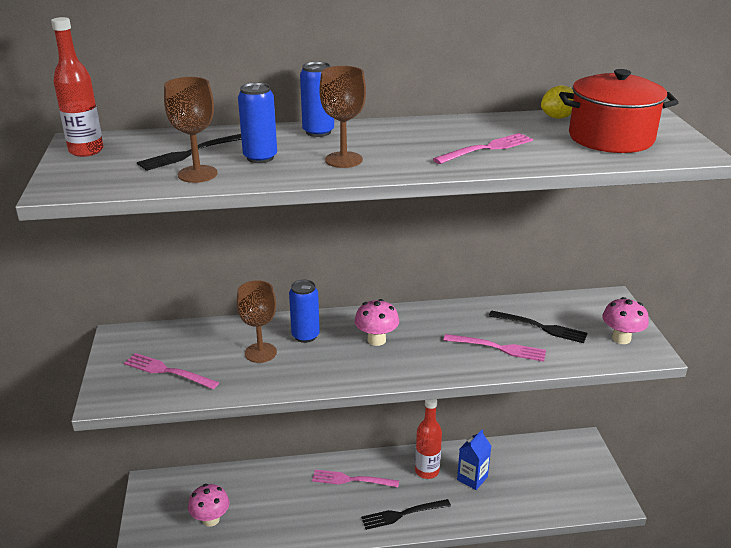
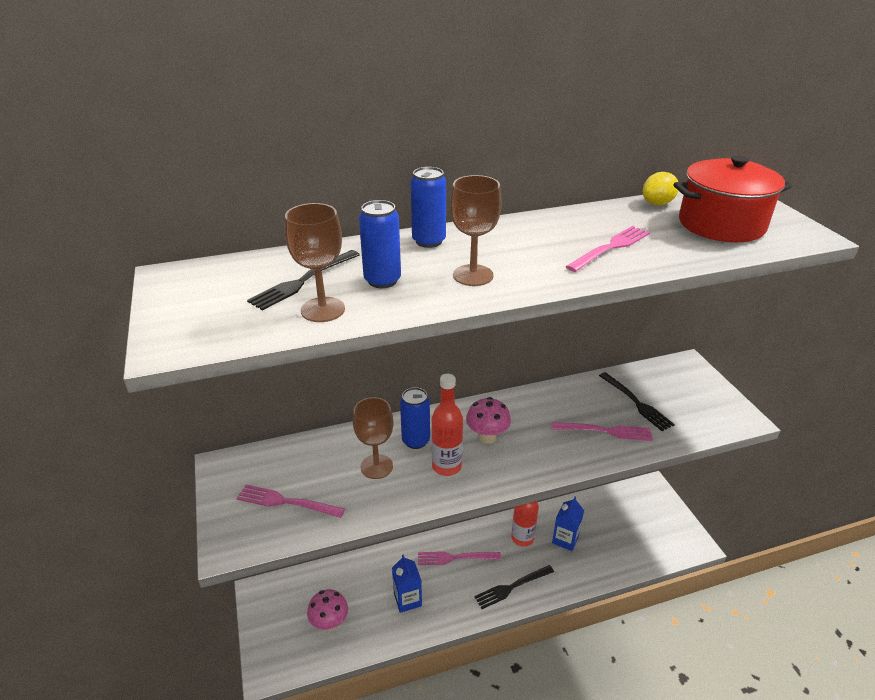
camera: 10 degrees left, 5 degrees up
(86, 151) = (181, 289): red bottle -> red bottle (446, 466)
(293, 510) = (407, 599): none -> blue carton
(541, 327) = (637, 403): black fork -> black fork turned 45 degrees clockwise
(621, 338) = (712, 406): pink mushroom -> none

